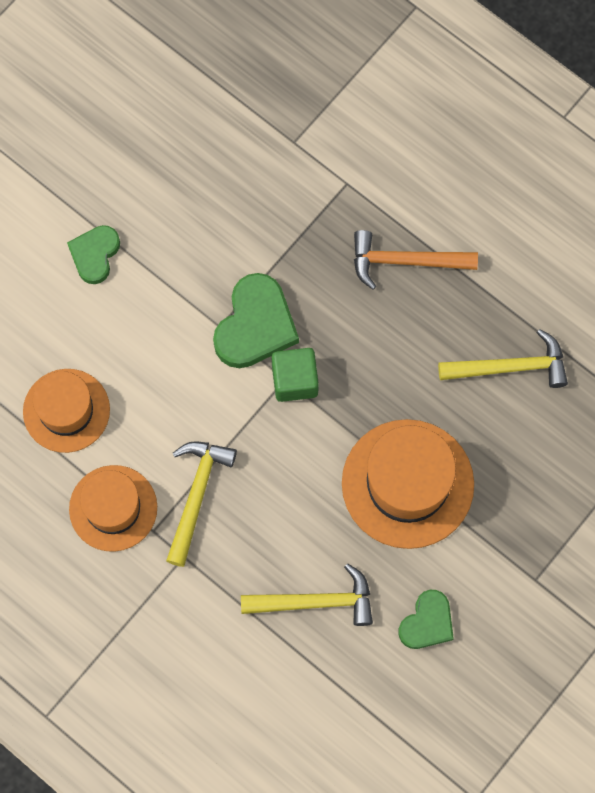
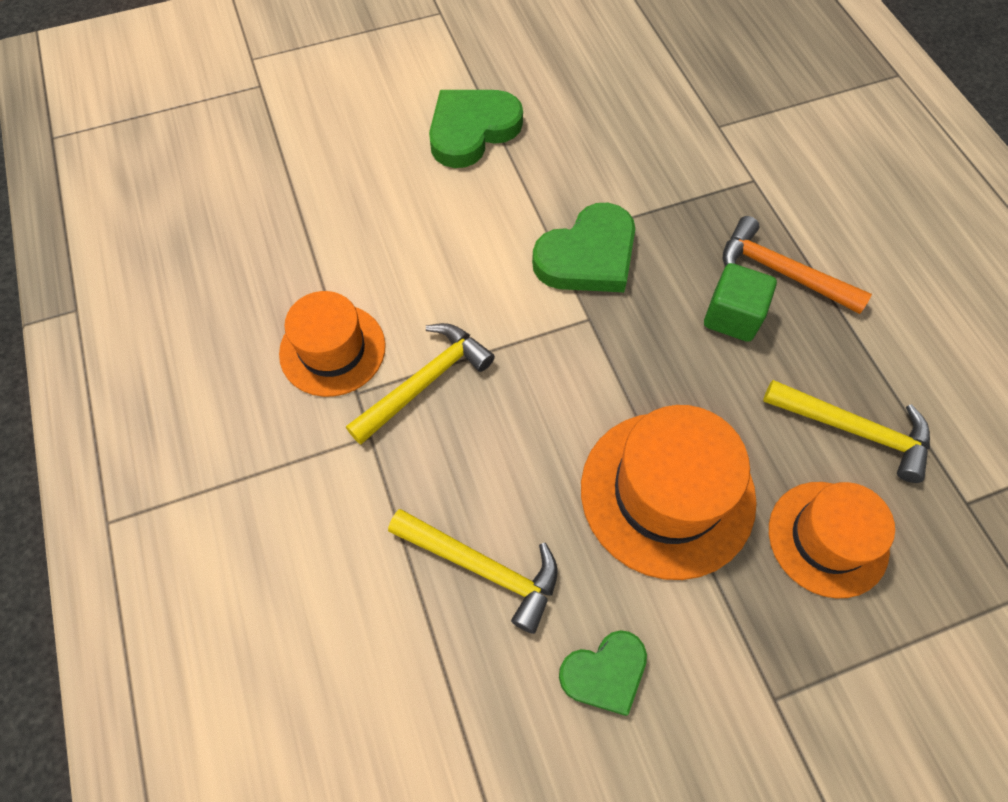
camera: 30 degrees right, 10 degrees down
(66, 410) = (353, 240): orange hat -> orange hat (827, 538)
(95, 255) = (472, 130): green heart -> green heart, size x1.61
(295, 380) = (598, 325): green cube -> green cube (732, 316)

